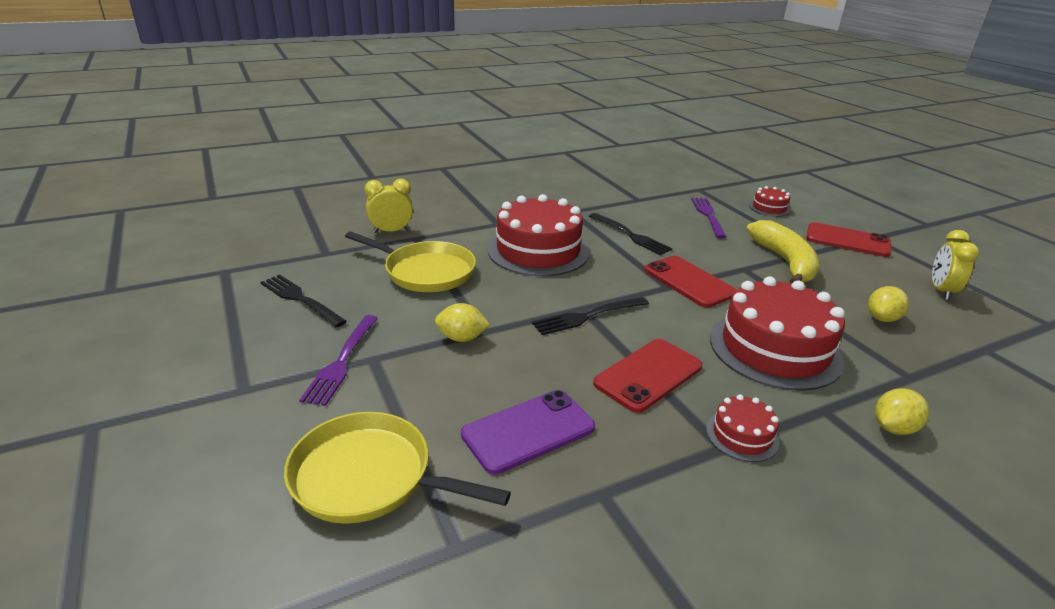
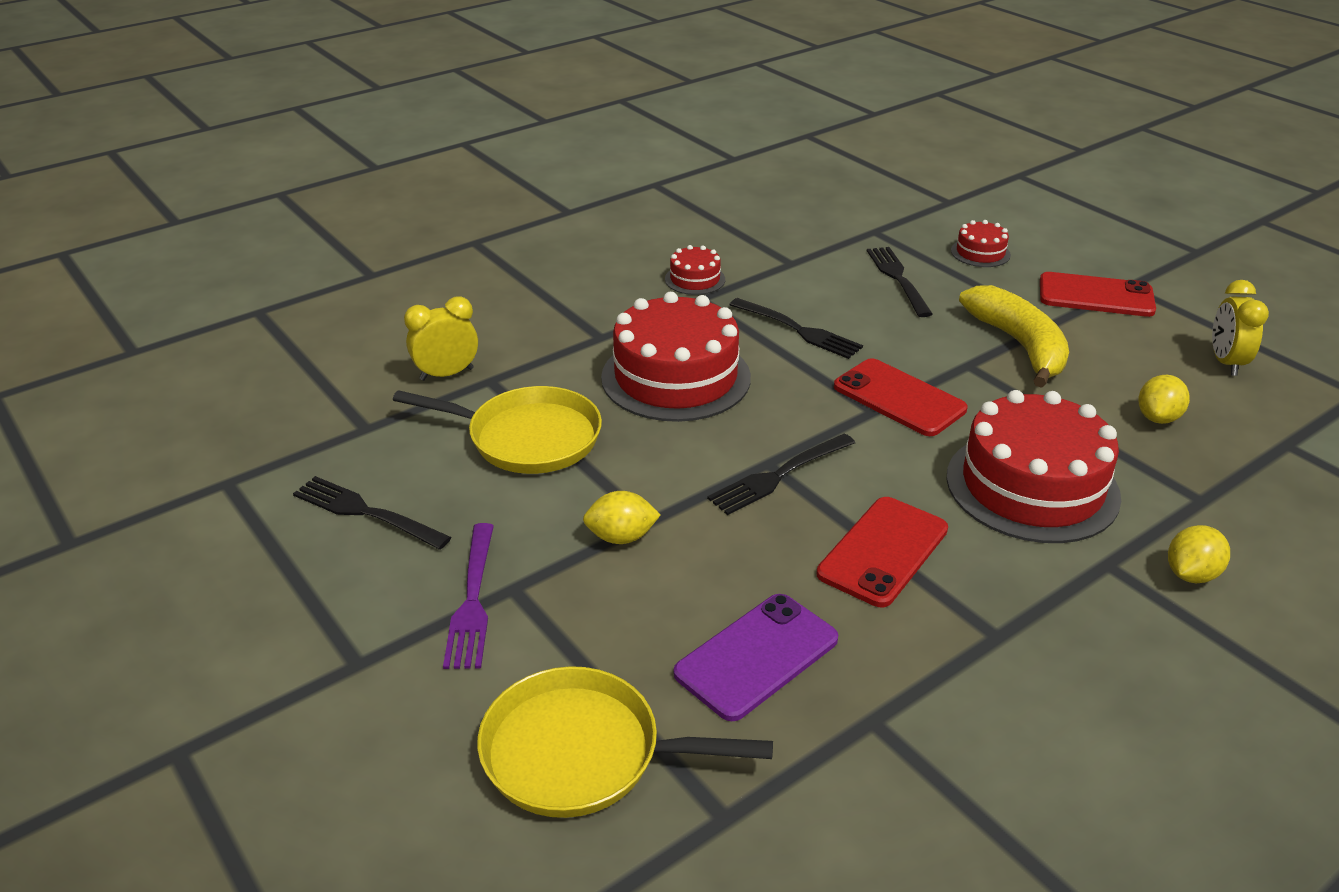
camera: 10 degrees left, 5 degrees up
(708, 215) = (898, 279): purple fork -> black fork
(742, 435) = (1017, 616): red cake -> red cake (695, 279)

